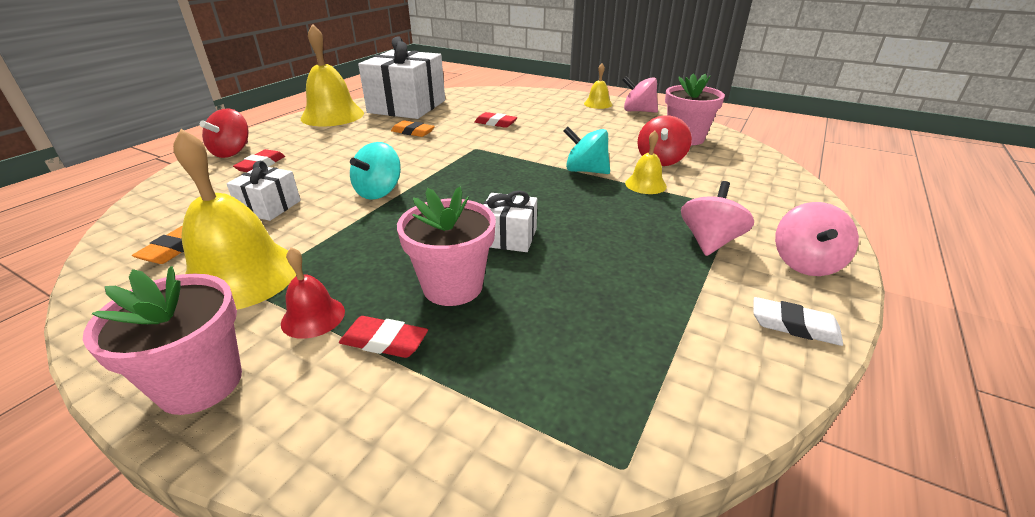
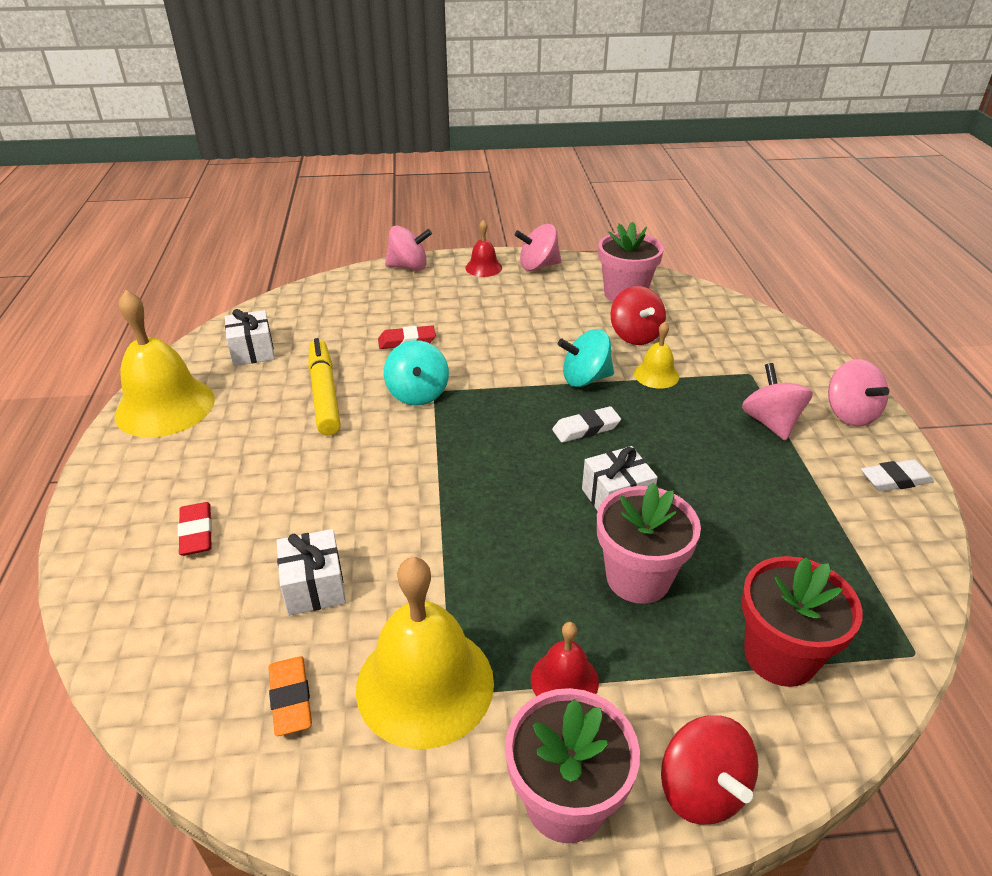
camera: 35 degrees left, 5 degrees up
(232, 152) = (114, 531): red spinning top -> red spinning top (702, 789)
(379, 192) = (413, 503): turquoise spinning top -> turquoise spinning top (418, 394)
(384, 341) = (656, 664): red eraser -> none
(407, 106) = (253, 351): white gift -> white gift, size x0.47
(413, 132) = (324, 394): orange eraser -> yellow marker
(486, 391) = (780, 655): none -> red flower pot
(545, 195) = (586, 428): none -> white eraser
(549, 94) = (409, 267): none -> pink spinning top
(598, 104) = (483, 267): yellow bell -> red bell

